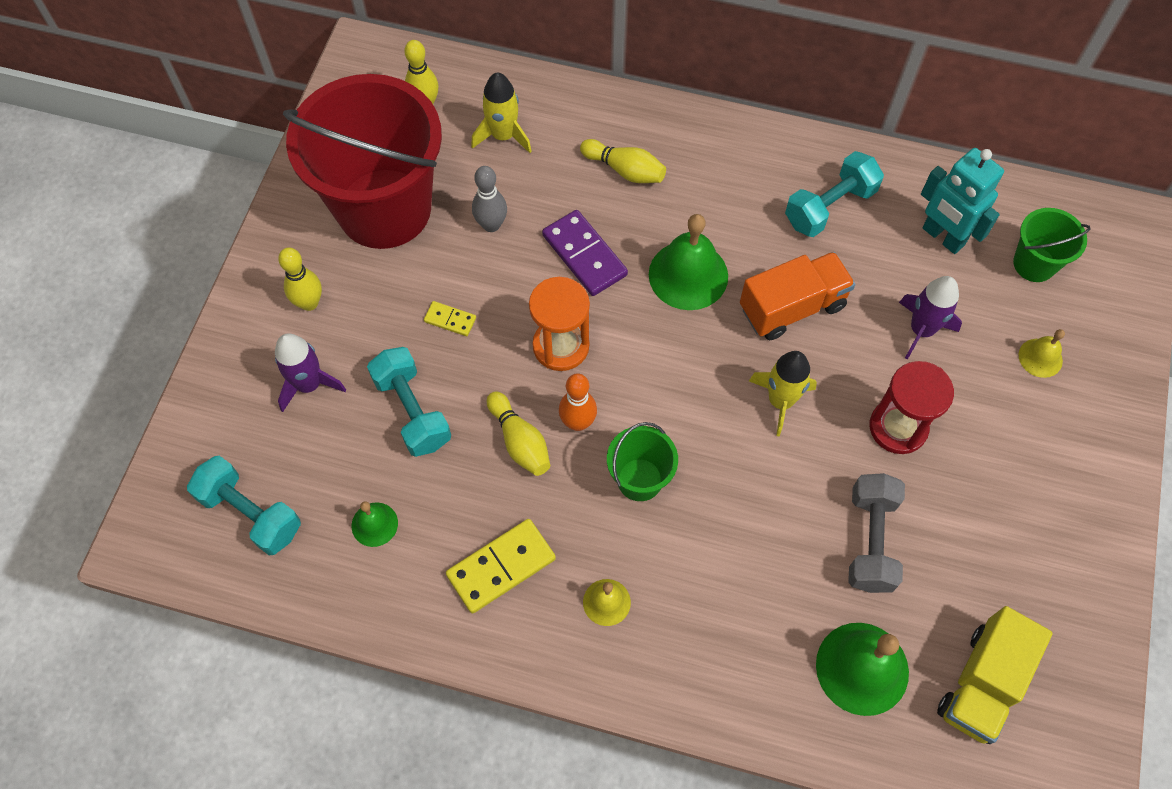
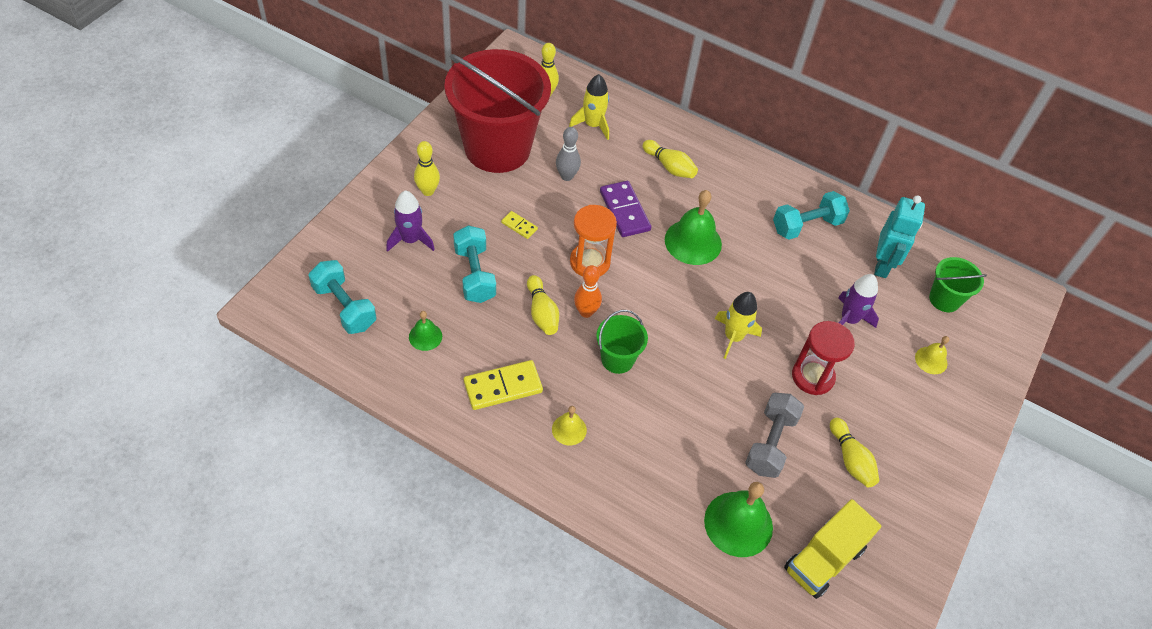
camera: 10 degrees right, 10 degrees down
(792, 307) = (760, 281): orange truck -> none
(942, 237) = (882, 265): turquoise robot -> turquoise robot turned 135 degrees counterclockwise
(977, 532) = (850, 459): none -> yellow bowling pin

